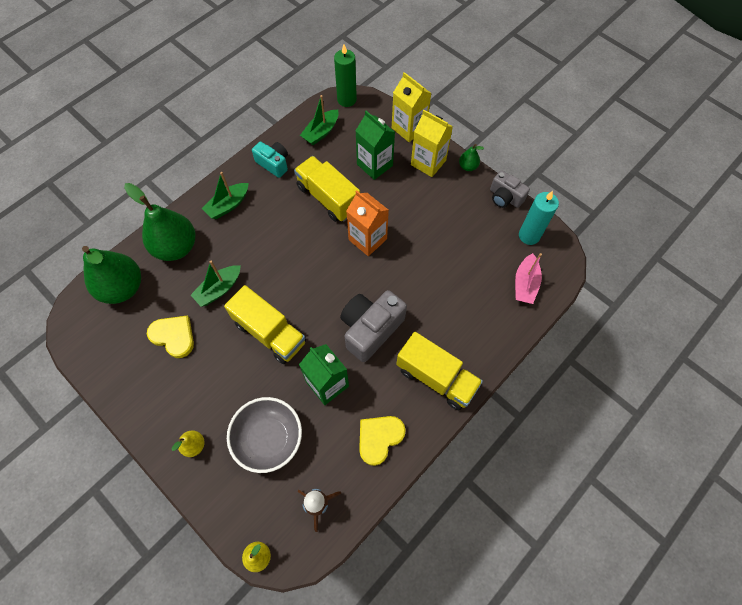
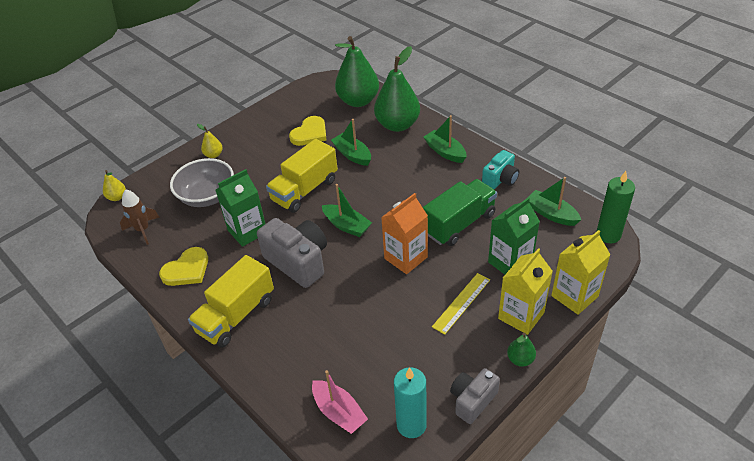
camera: 95 degrees right, 20 degrees down
(325, 289) = (346, 226): none -> green boat
(328, 198) = (459, 224): yellow truck -> green truck
(379, 438) = (187, 270): yellow heart -> yellow heart turned 90 degrees clockwise
(417, 200) = (461, 303): none -> yellow ruler
(525, 284) = (339, 412): pink boat -> pink boat turned 150 degrees counterclockwise

